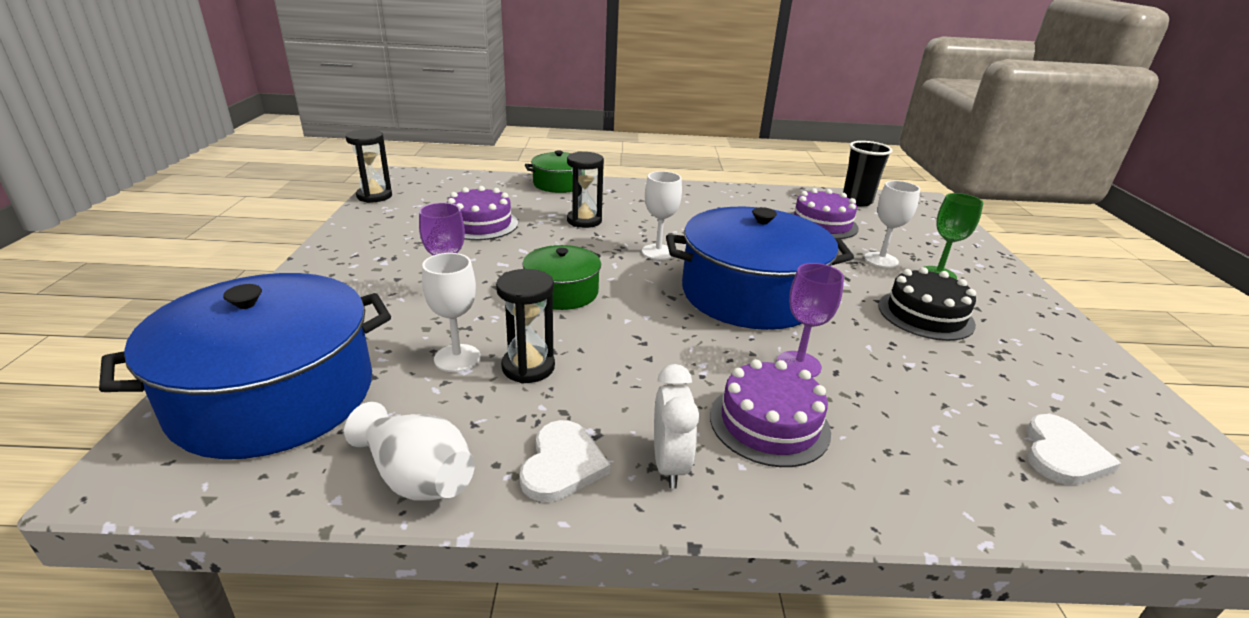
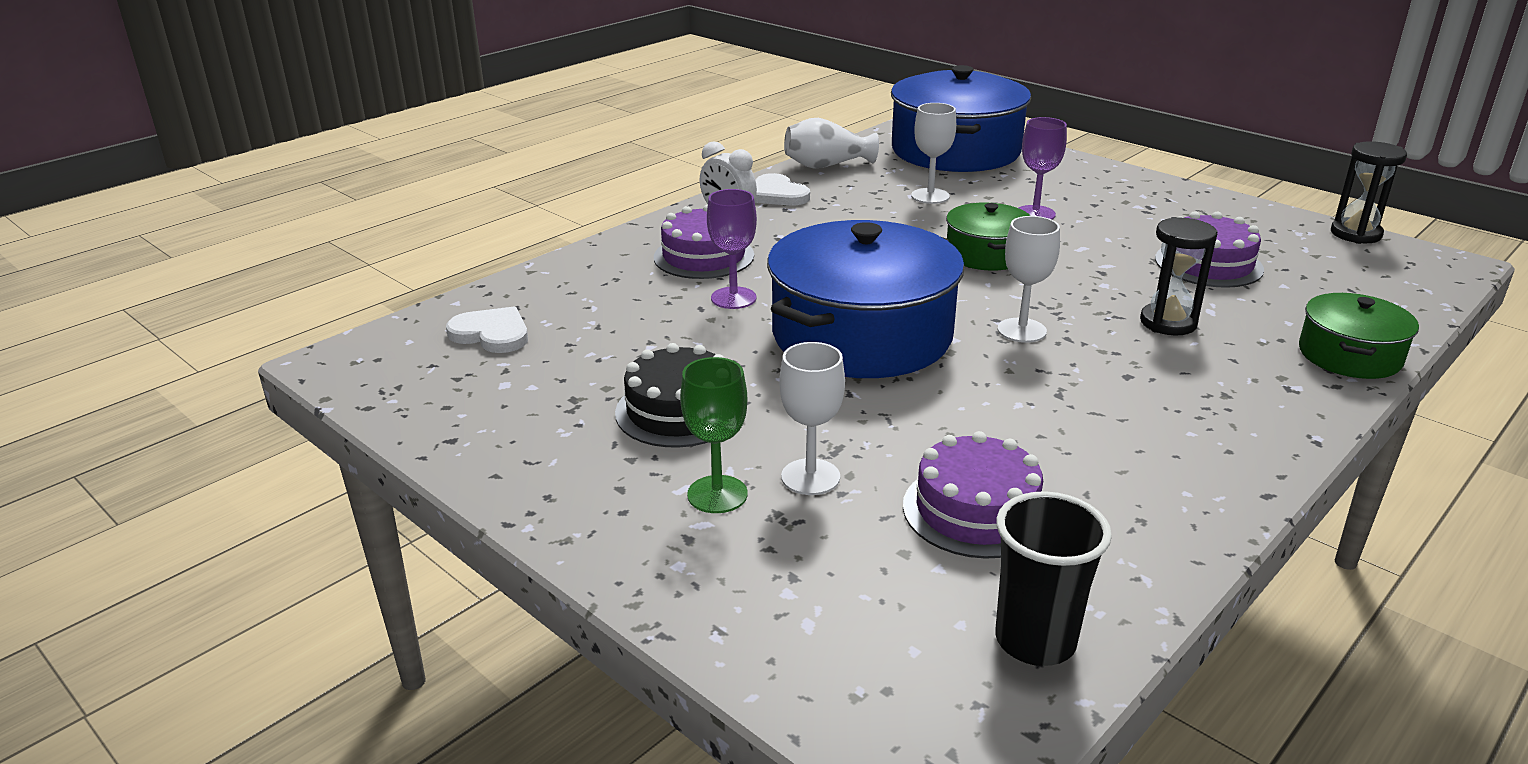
camera: 135 degrees right, 0 degrees up
(528, 367) = (886, 211): black hourglass -> none
(1062, 454) = (491, 334): white heart -> white heart turned 135 degrees clockwise

